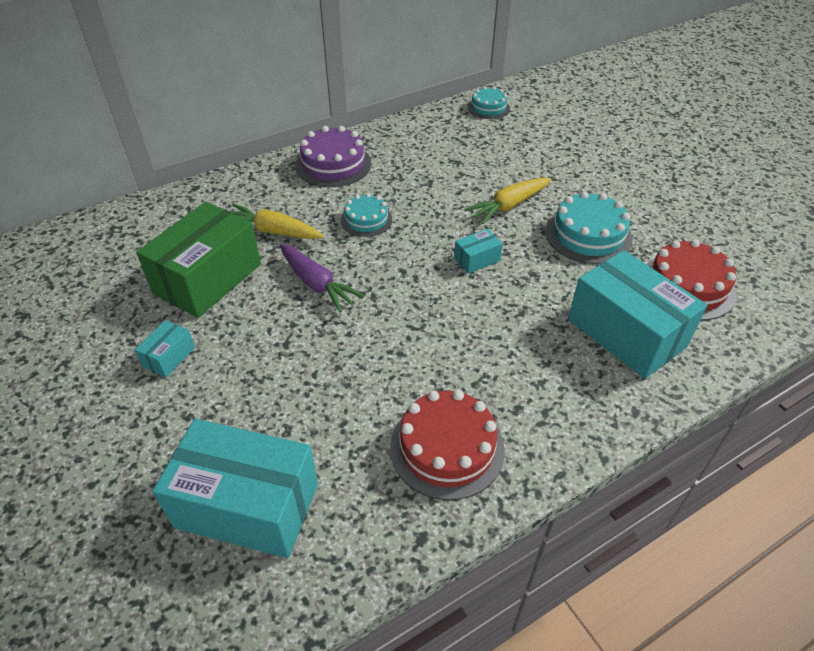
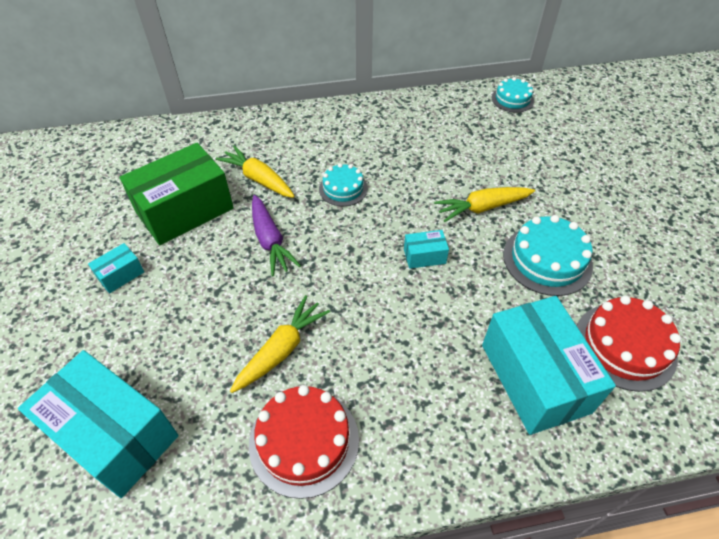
camera: 20 degrees right, 5 degrees up
(333, 164) = (340, 126): purple cake -> none
(382, 376) = (282, 349): none -> yellow carrot

